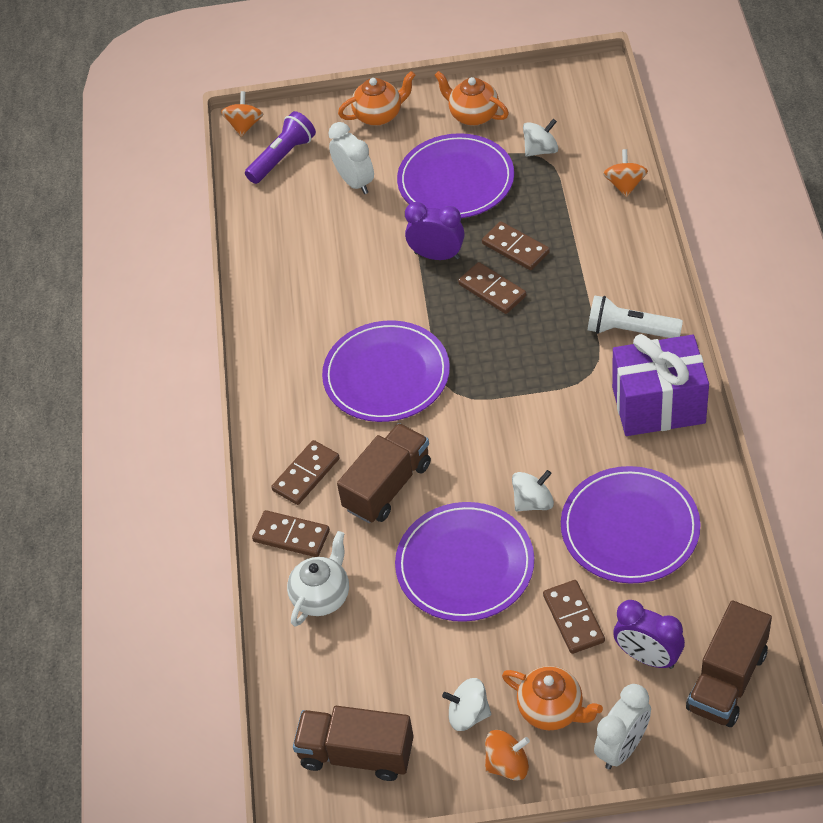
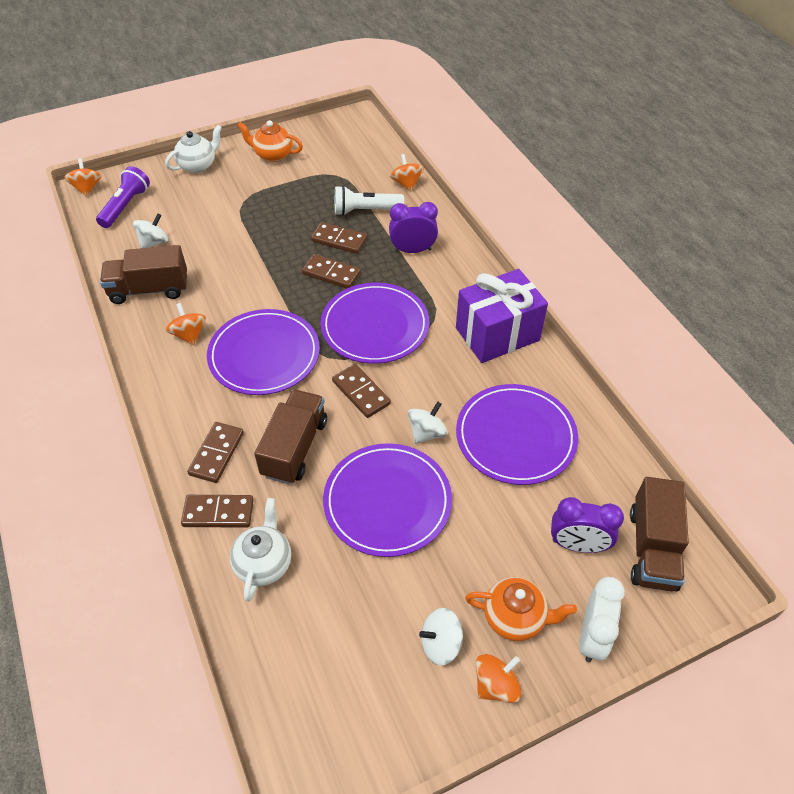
camera: 25 degrees left, 0 degrees up
(312, 334) = (189, 334): none -> orange spinning top
(355, 182) = (192, 214): white clock -> none
(356, 754) = (346, 717): brown truck -> brown truck (149, 289)
(379, 115) = (198, 165): orange teapot -> white teapot
(437, 255) = (277, 256): purple clock -> purple clock (412, 250)
(456, 180) = (274, 200): purple plate -> purple plate (375, 326)
(541, 150) = (333, 170): white spinning top -> white spinning top (154, 242)
(573, 618) = (500, 526): brown domino -> brown domino (361, 392)
(630, 330) = (452, 283): white flashlight -> white flashlight (365, 210)

